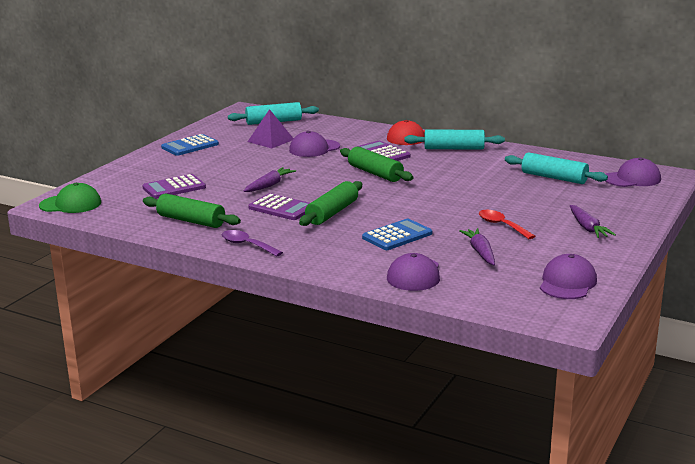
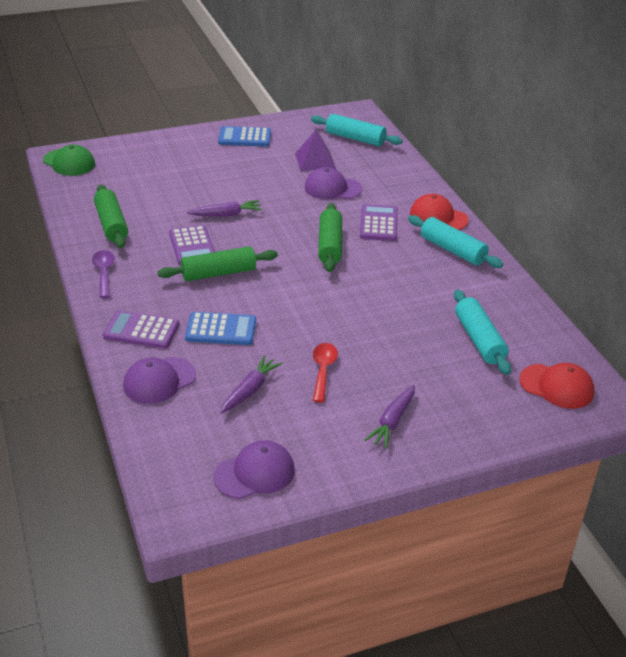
camera: 40 degrees right, 15 degrees up
(174, 188) = (158, 180): purple calculator -> purple calculator (141, 330)
(632, 179) = (557, 386): purple cap -> red cap

